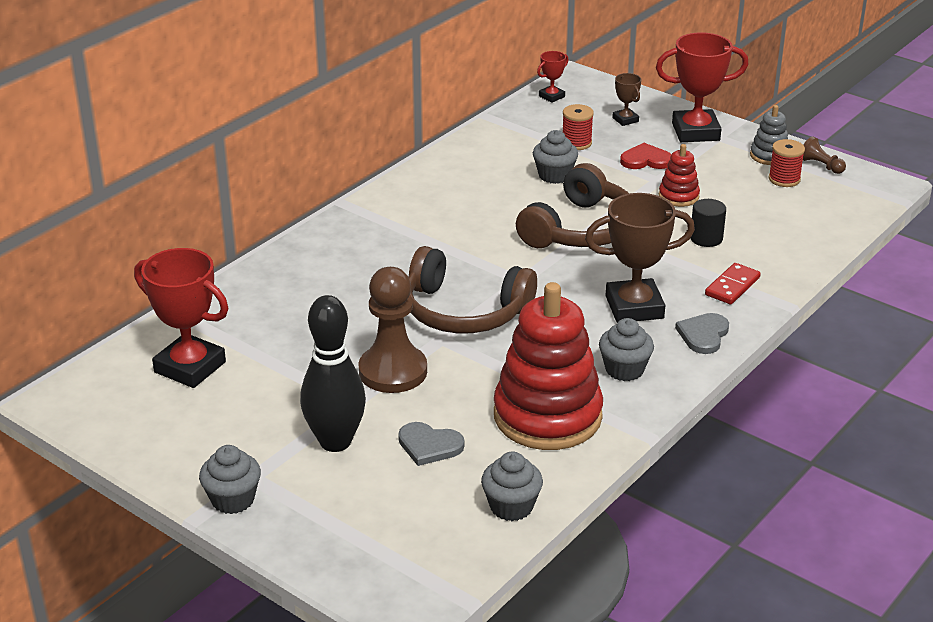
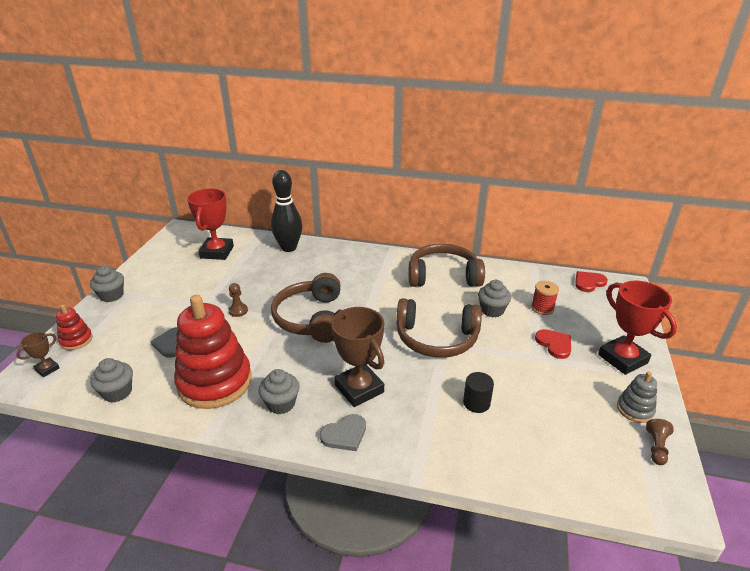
camera: 65 degrees right, 0 degrees up
(335, 441) = (167, 311): black bowling pin -> black bowling pin (289, 248)
(393, 371) = (238, 311): brown pawn -> brown pawn, size x0.46
(451, 185) = (443, 276): none -> brown headphones
(551, 96) = (589, 282): red trophy -> red heart
(625, 120) = (598, 321): brown trophy -> brown trophy (47, 369)
(678, 196) = (521, 373): red stacking toy -> red stacking toy (76, 340)
(703, 335) = (344, 434): grey heart -> grey heart turned 150 degrees clockwise
(732, 286) = (420, 435): red domino -> none
(784, 179) = (607, 428): red spool -> none

